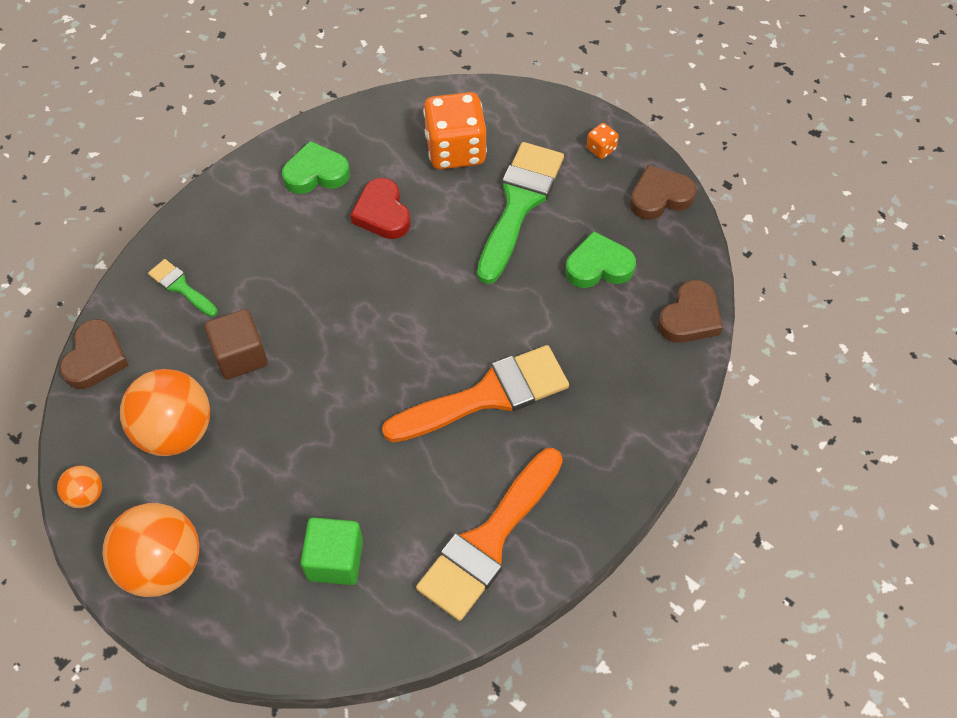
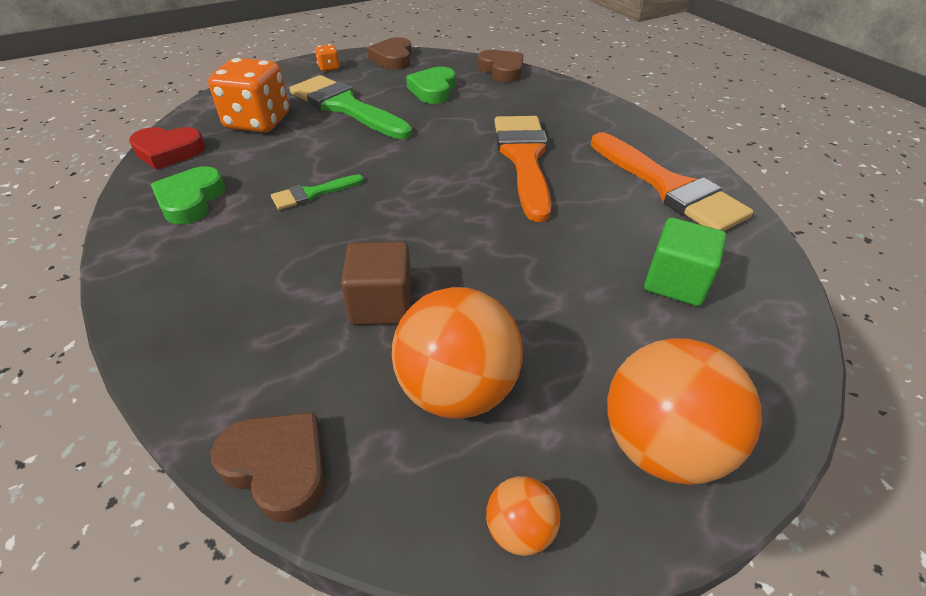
camera: 70 degrees left, 15 degrees down
(181, 287) = (237, 340): green brush -> green brush (313, 193)
(382, 213) = (285, 171): red heart -> red heart (168, 152)

